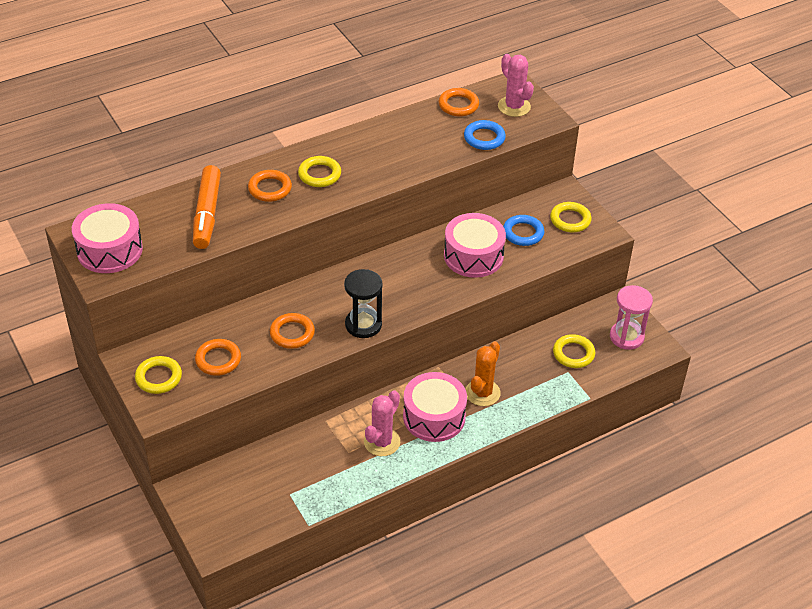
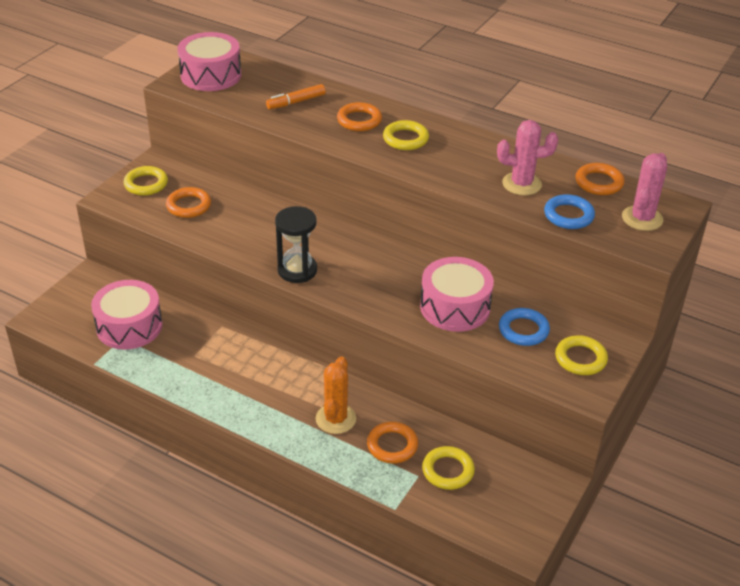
camera: 60 degrees right, 5 degrees down
(207, 214) = (296, 102): orange marker -> orange marker, size x0.59
(292, 333) = (252, 233): orange ring -> orange ring (392, 445)
(382, 442) = (221, 372): pink cactus -> pink cactus (521, 184)
(434, 417) = (278, 395): pink drum -> pink drum (129, 326)
(482, 393) = (335, 419): orange cactus -> orange cactus turned 75 degrees counterclockwise
(626, 337) = (512, 508): pink hourglass -> none

